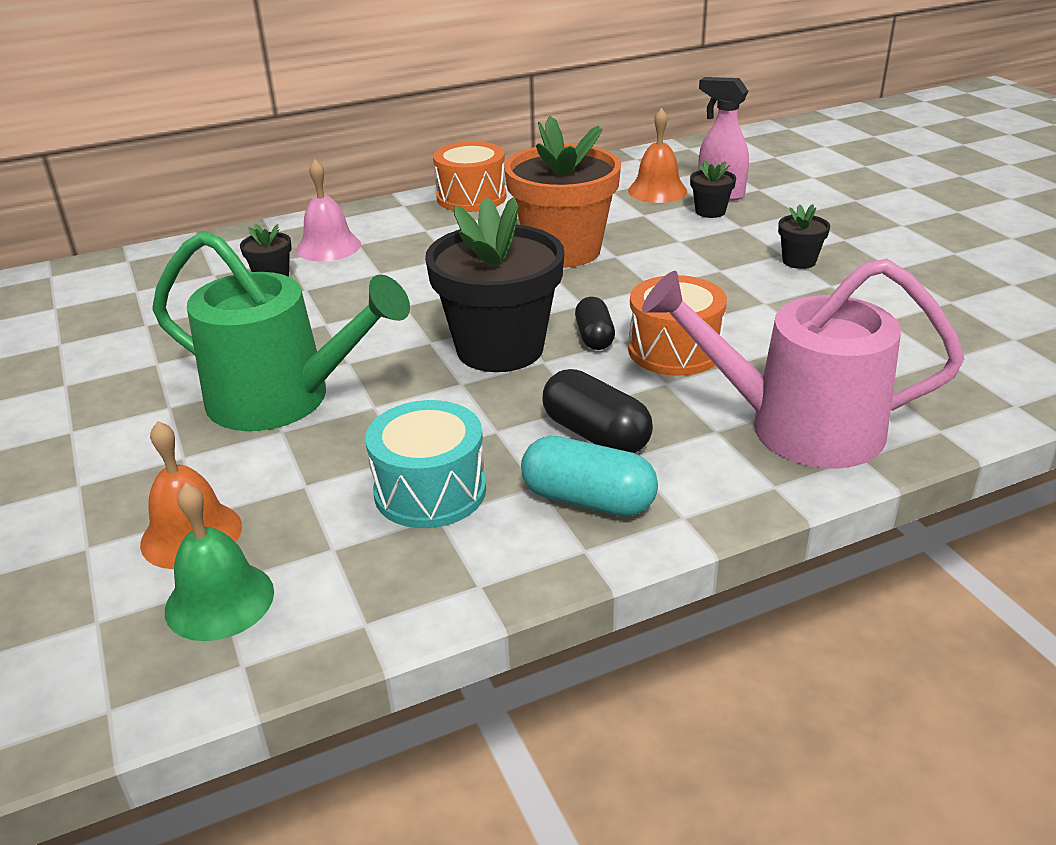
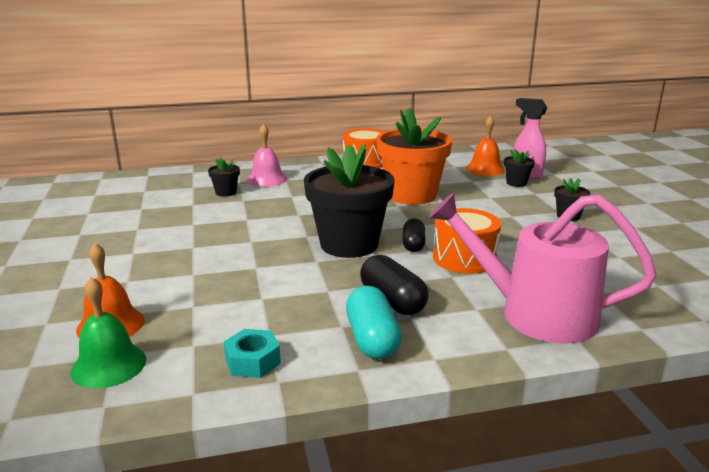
camera: 10 degrees right, 10 degrees down
(282, 399) = (201, 256): green watering can -> none
(430, 491) = (270, 320): turquoise drum -> none
(431, 561) = (252, 361): none -> turquoise nut
(588, 500) = (372, 339): turquoise capsule -> turquoise capsule turned 45 degrees clockwise

